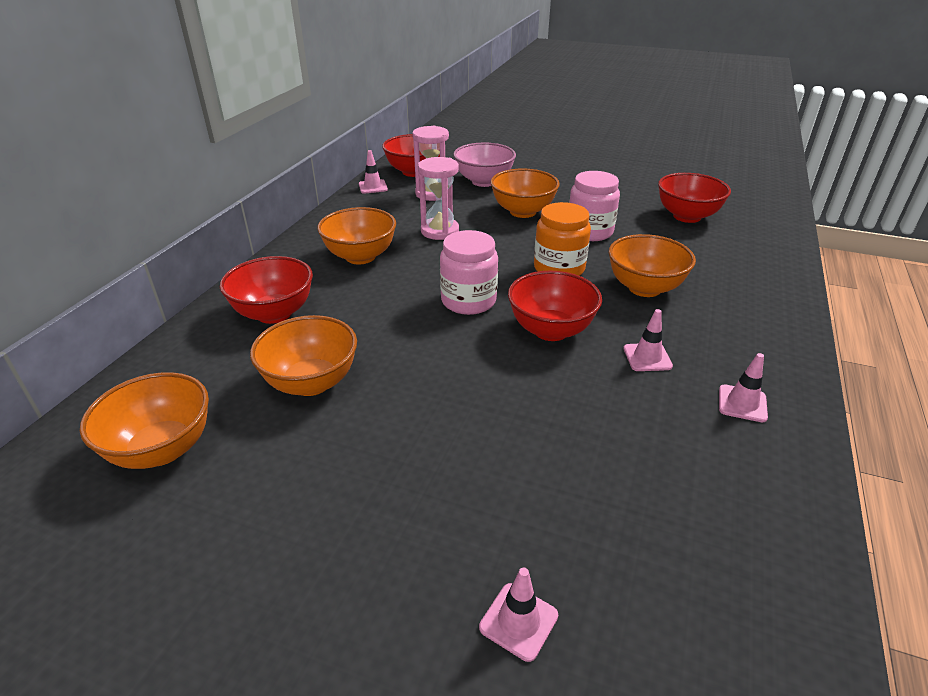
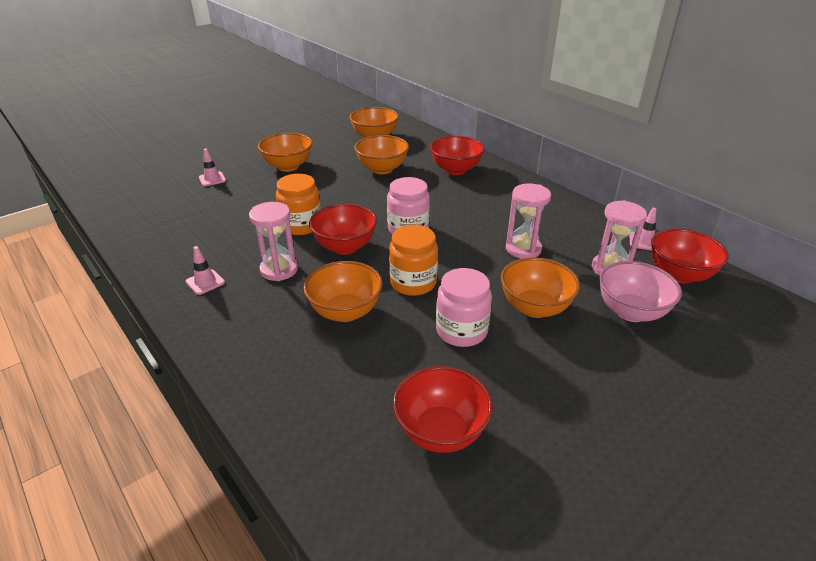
camera: 120 degrees right, 0 degrees up
(360, 256) = (504, 207): orange bowl -> orange bowl (288, 166)
(546, 387) = (301, 225): none -> orange jar
(647, 357) = (279, 270): pink traffic cone -> pink hourglass

